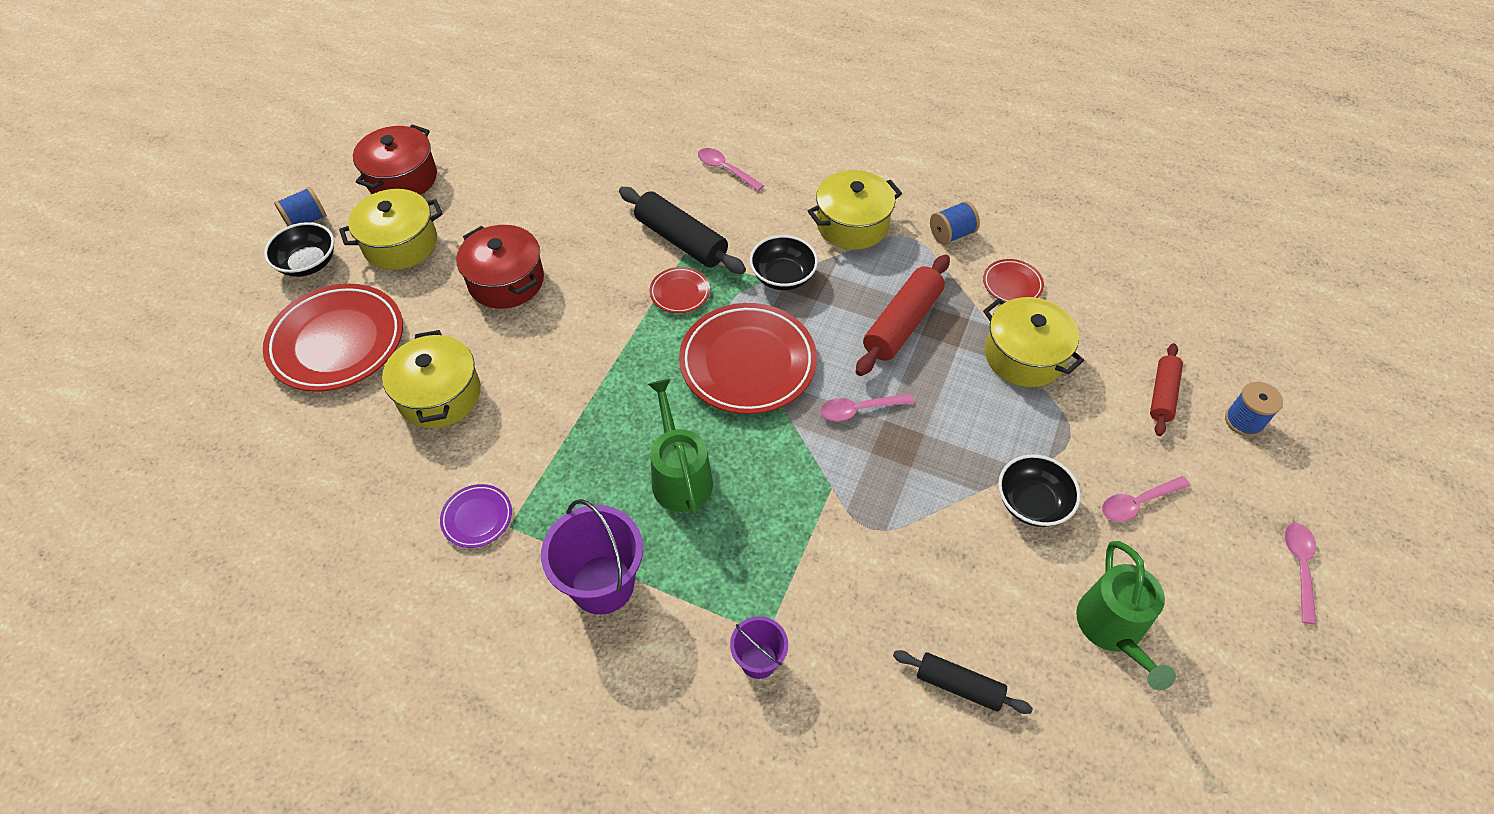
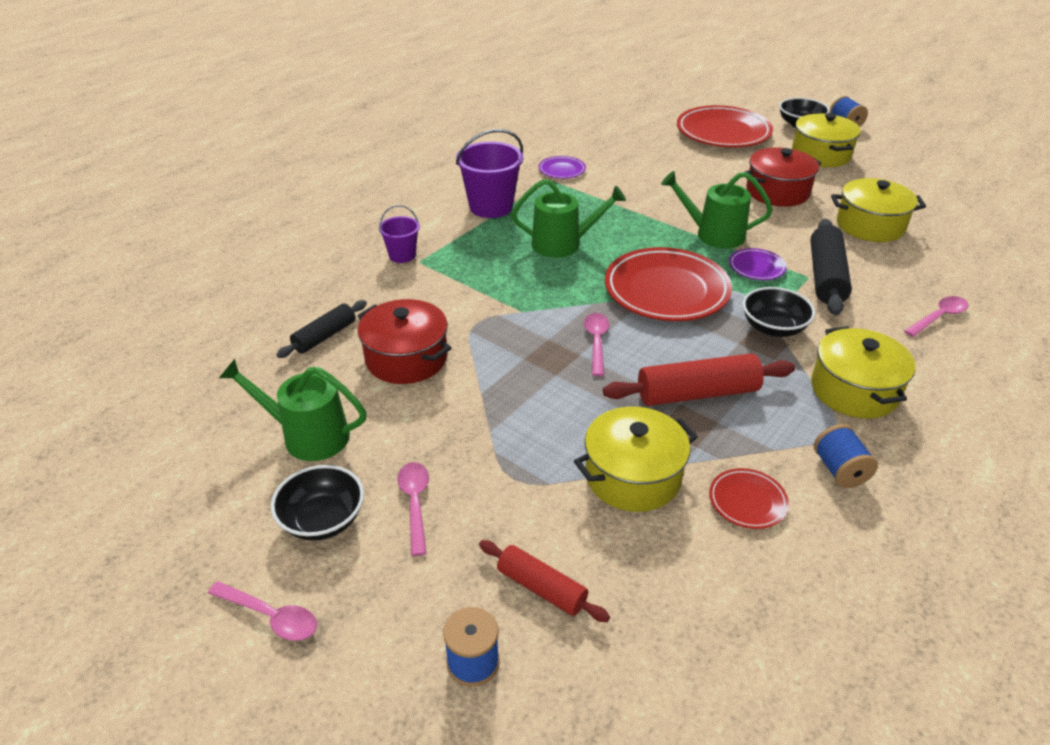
camera: 105 degrees right, 15 degrees down
(402, 178) = (898, 157): red pot -> red pot (406, 358)
(440, 395) = (667, 163): yellow pot -> yellow pot (870, 226)
(620, 332) = (714, 234): none -> green watering can
(680, 293) = (756, 267): red plate -> purple plate
(681, 240) = (826, 277): black rolling pin -> black rolling pin turned 45 degrees counterclockwise
(902, 324) = (697, 394): red rolling pin -> red rolling pin turned 60 degrees counterclockwise
(1032, 503) = (453, 424): black bowl -> black bowl (322, 520)

